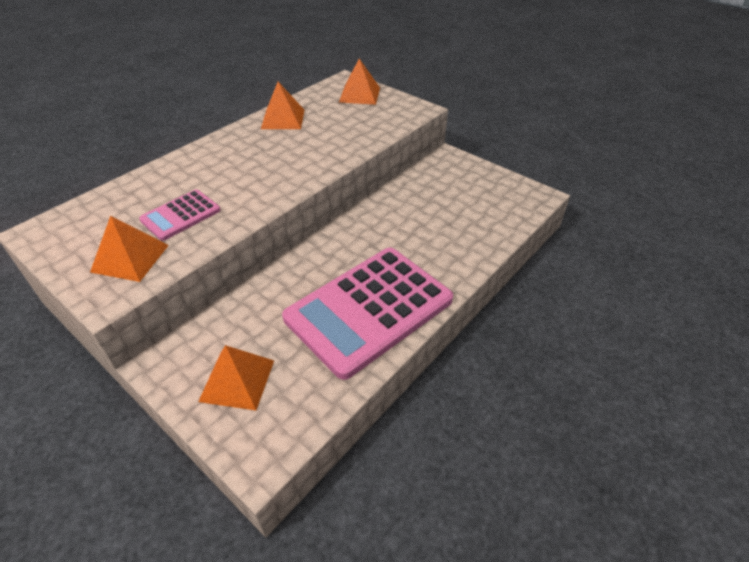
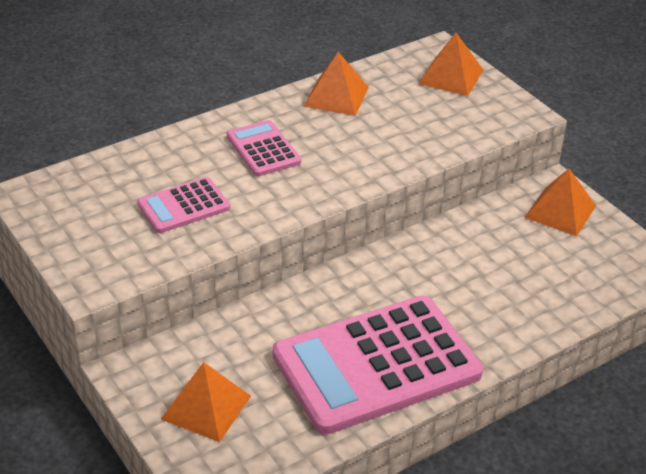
camera: 15 degrees right, 5 degrees down
(130, 258) = (120, 246): orange pyramid -> orange pyramid (560, 211)
(237, 162) = (263, 149): none -> pink calculator

